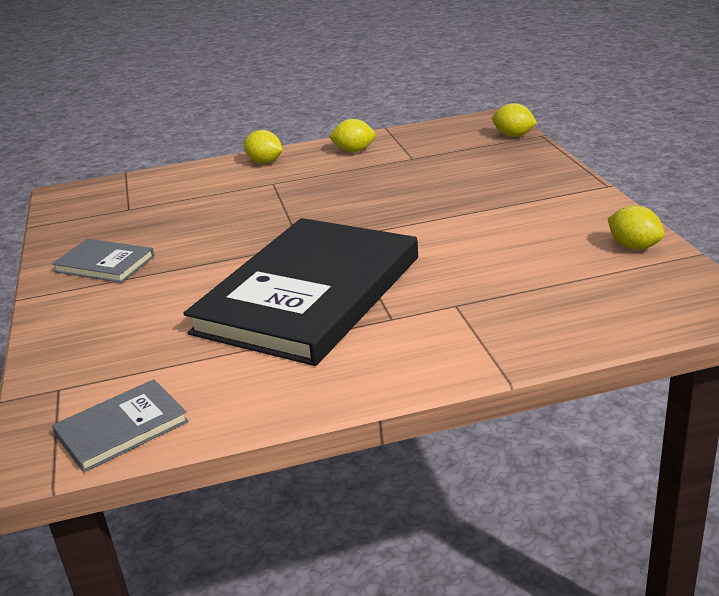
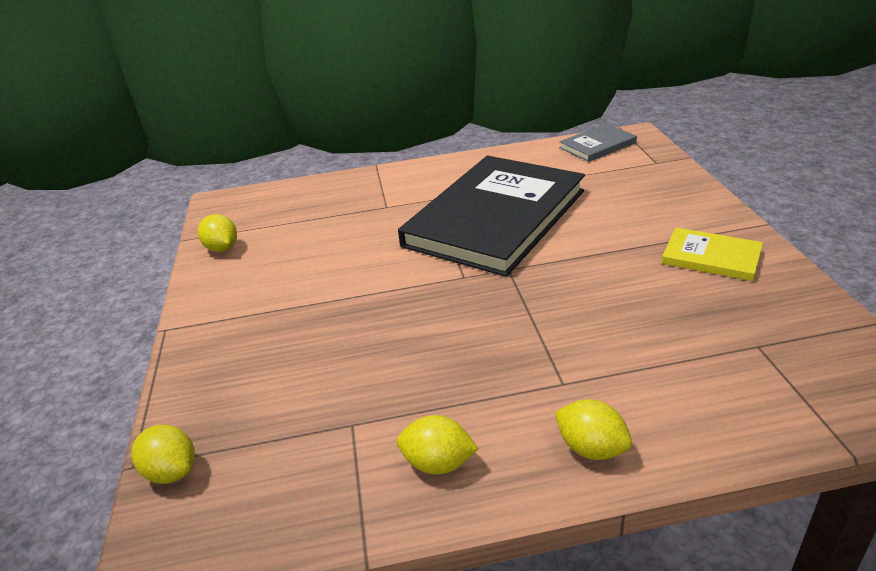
camera: 175 degrees left, 5 degrees up
(105, 264) = (711, 257): grey book -> yellow book

